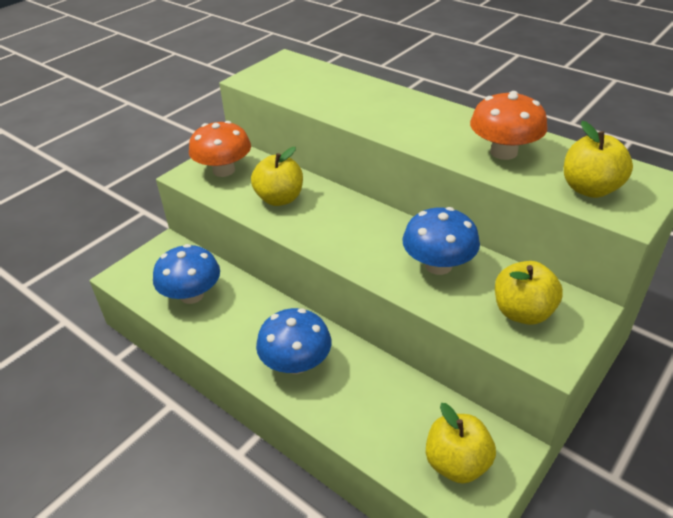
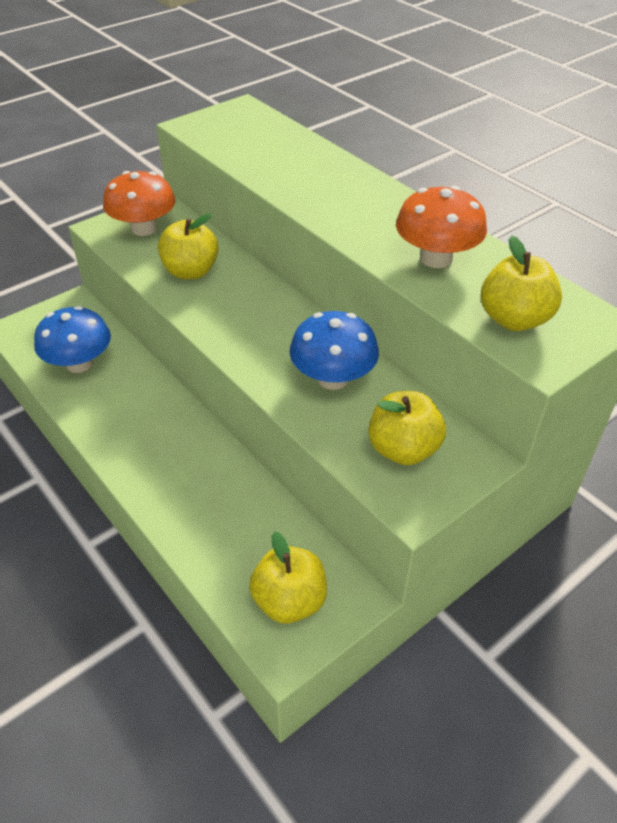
camera: 10 degrees right, 5 degrees up
(296, 363) = (161, 459): blue mushroom -> none

